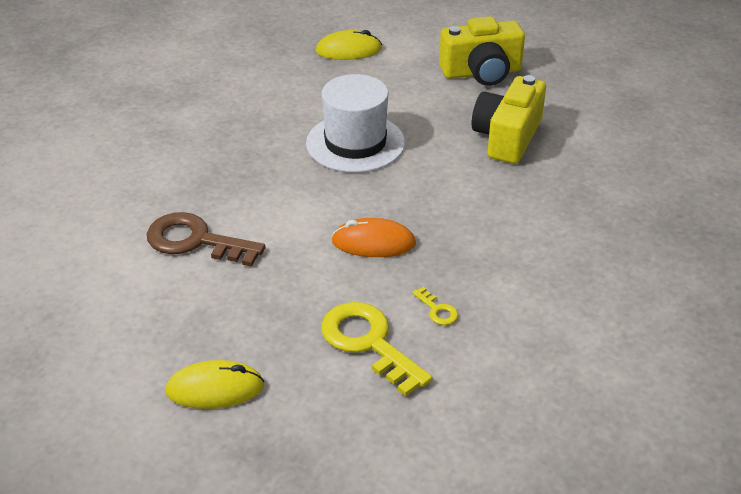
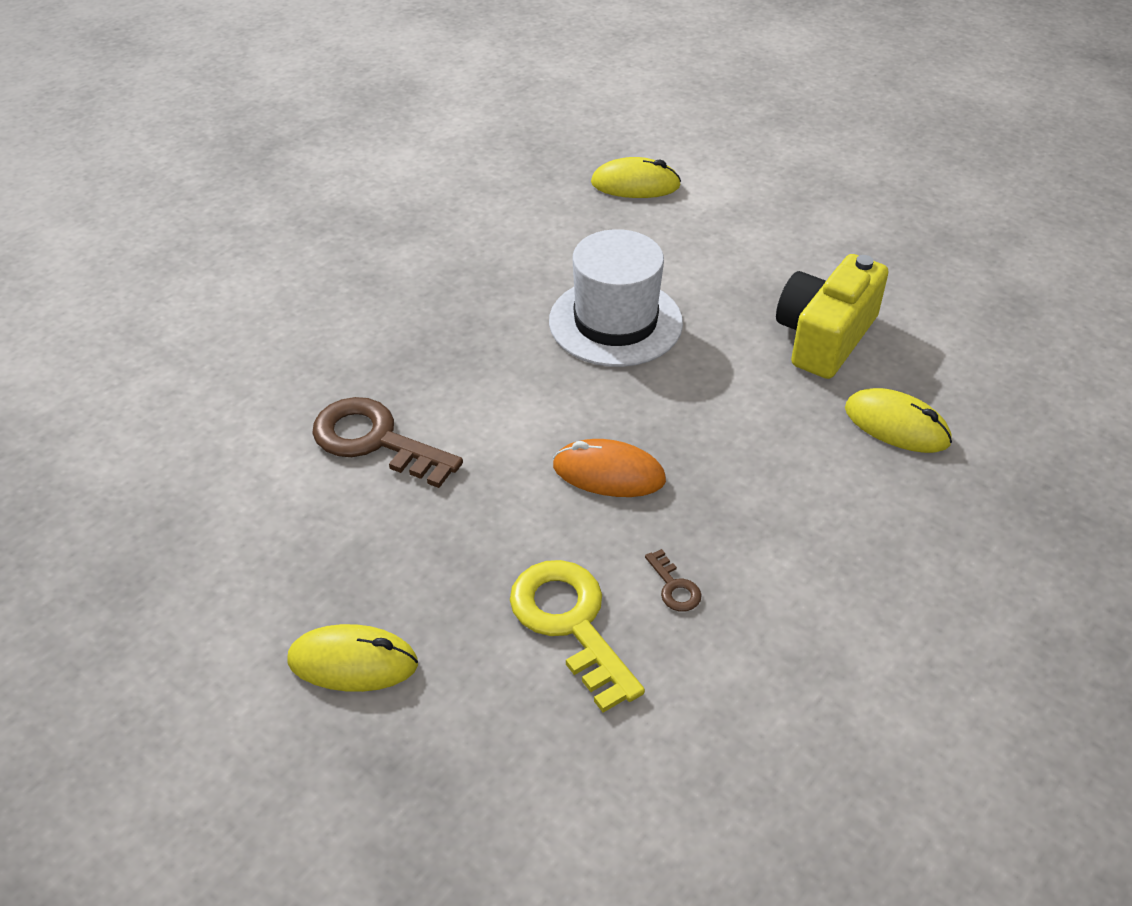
camera: 10 degrees right, 5 degrees up
(437, 310) = (674, 587): yellow key -> brown key
(481, 72) = (809, 235): yellow camera -> none
(569, 189) = (896, 425): none -> yellow mouse

